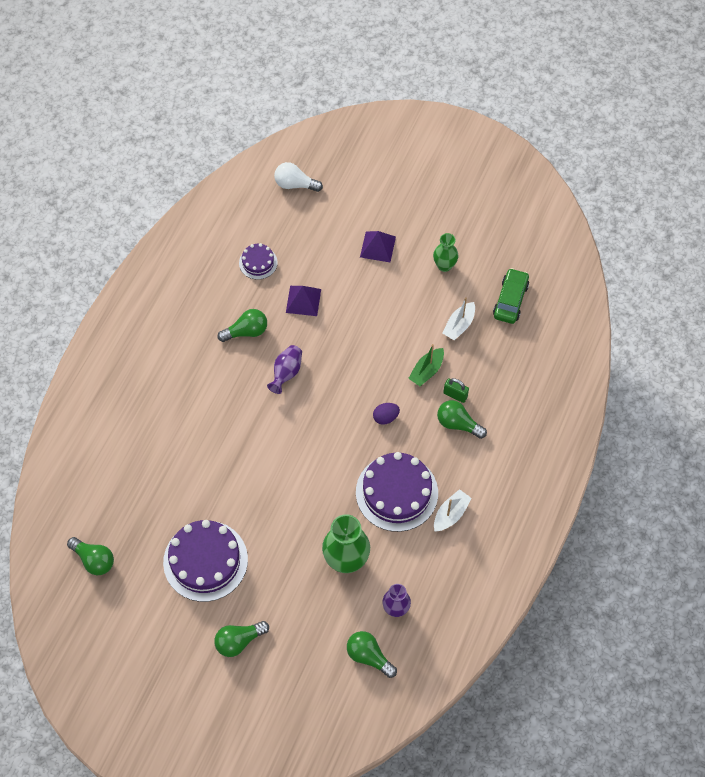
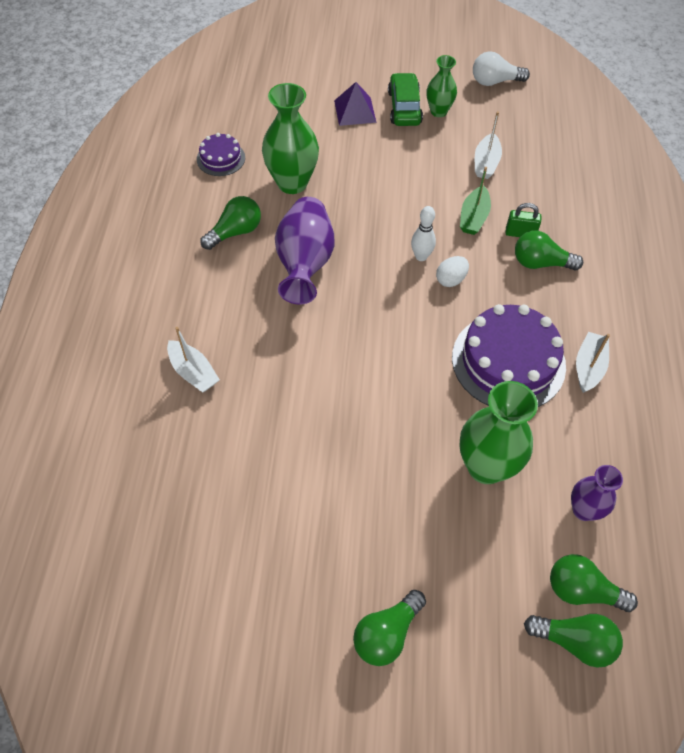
camera: 20 degrees left, 5 degrees down
(94, 560) = (121, 583): green light bulb -> green light bulb (574, 641)
(181, 434) = (193, 372): none -> white boat
(205, 561) = (290, 530): purple cake -> none
(286, 373) = (305, 264): purple vase -> purple vase, size x1.70
(295, 184) = (233, 76): white light bulb -> white light bulb (494, 81)
(303, 300) = (292, 183): purple pyramid -> green vase
(372, 392) = (421, 256): none -> white bowling pin
(385, 417) = (450, 279): purple egg -> white egg
(510, 300) = (528, 126): green car -> green car (404, 107)

